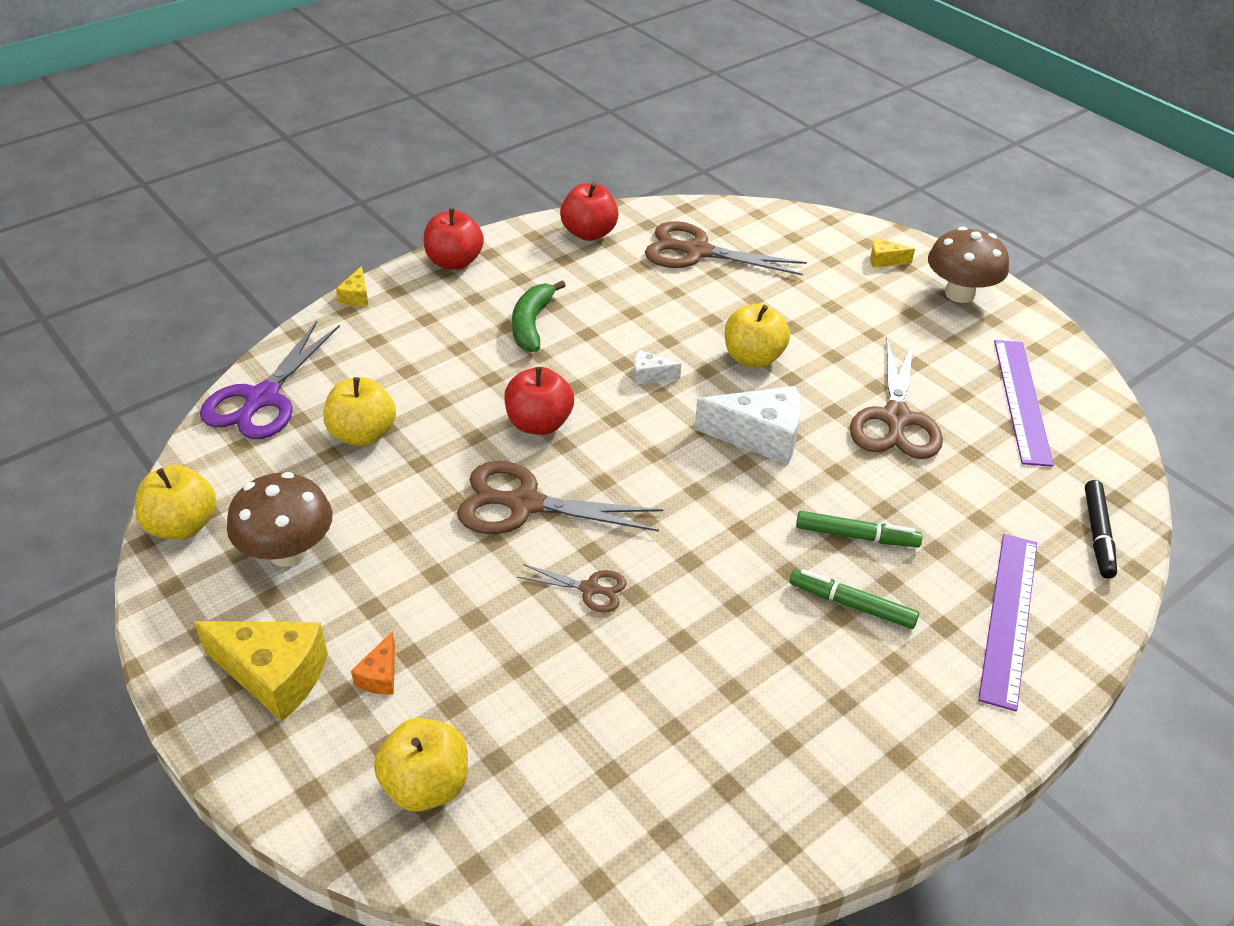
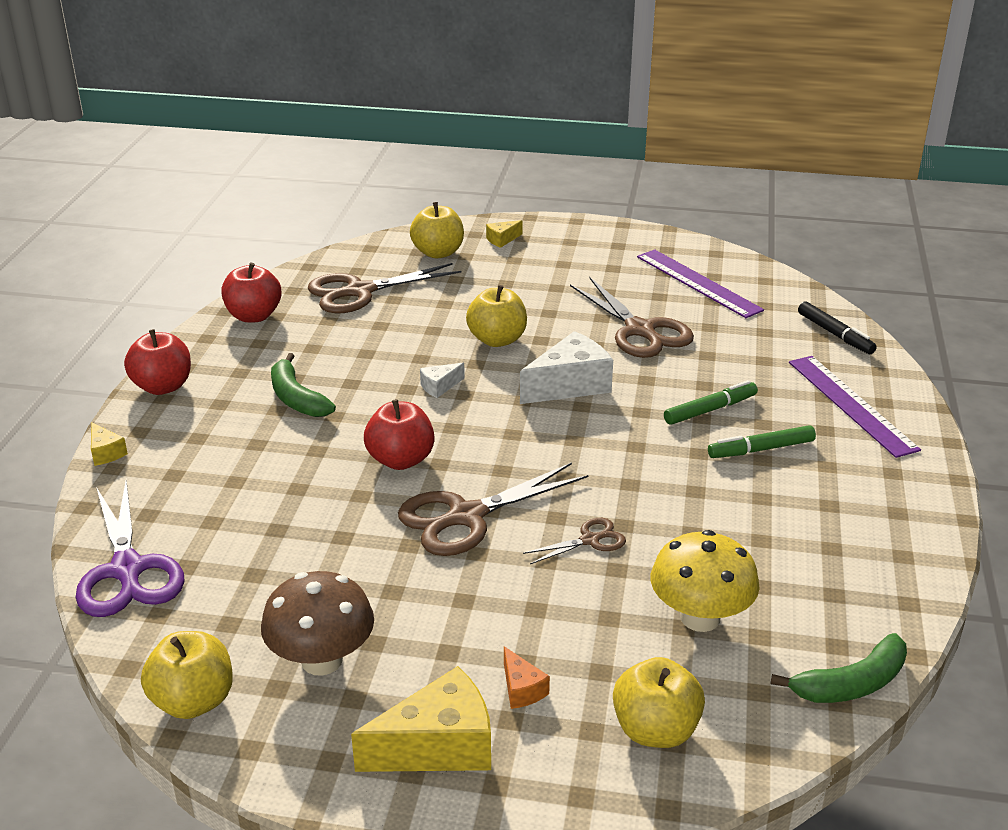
camera: 40 degrees left, 10 degrees down
(363, 434) = (263, 545): yellow apple -> yellow apple (438, 253)
(585, 720) = (700, 617): none -> yellow mushroom
(628, 875) = (851, 684): none -> green banana
(959, 294) = (578, 239): brown mushroom -> none

